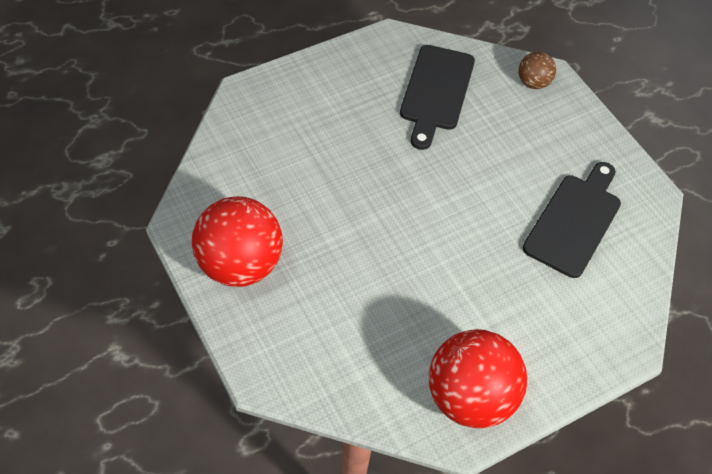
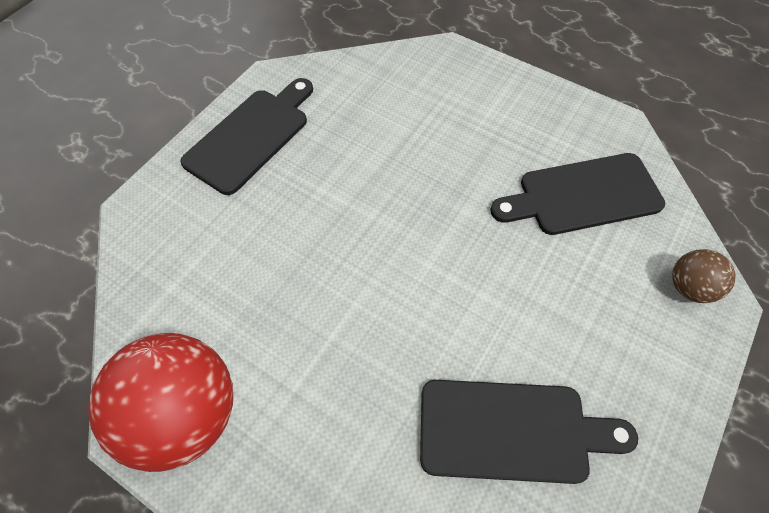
camera: 65 degrees right, 5 degrees up
(240, 265) = (251, 136): red ball -> black cutting board

